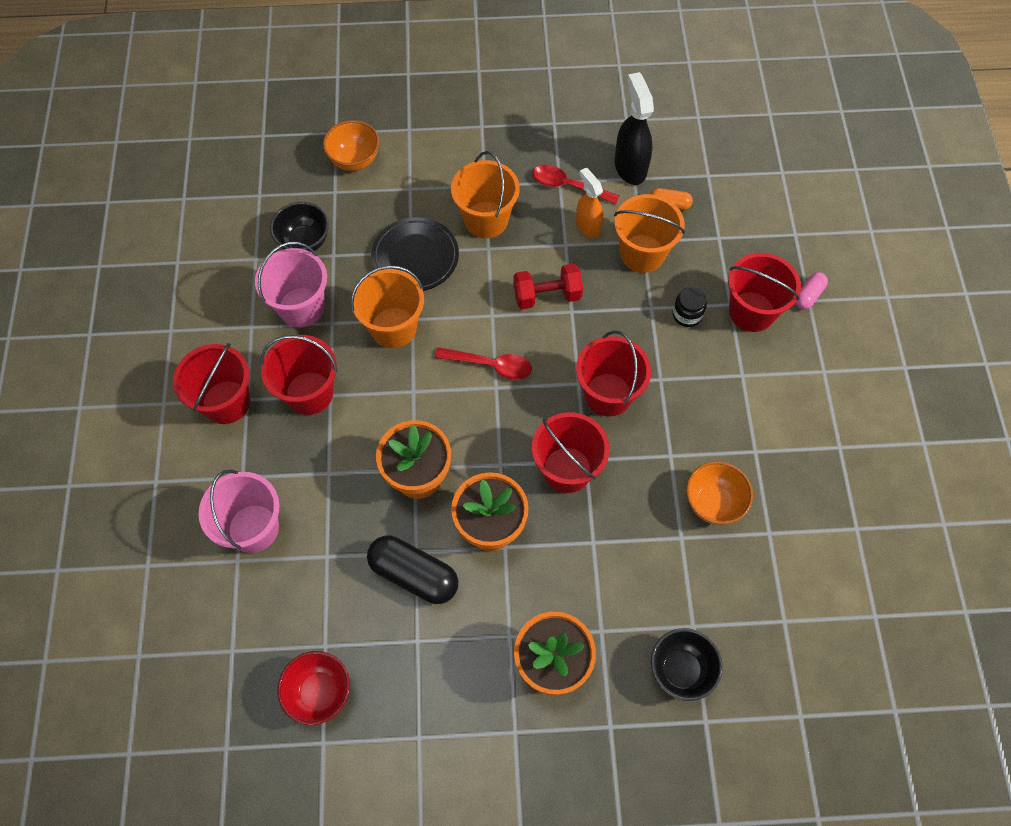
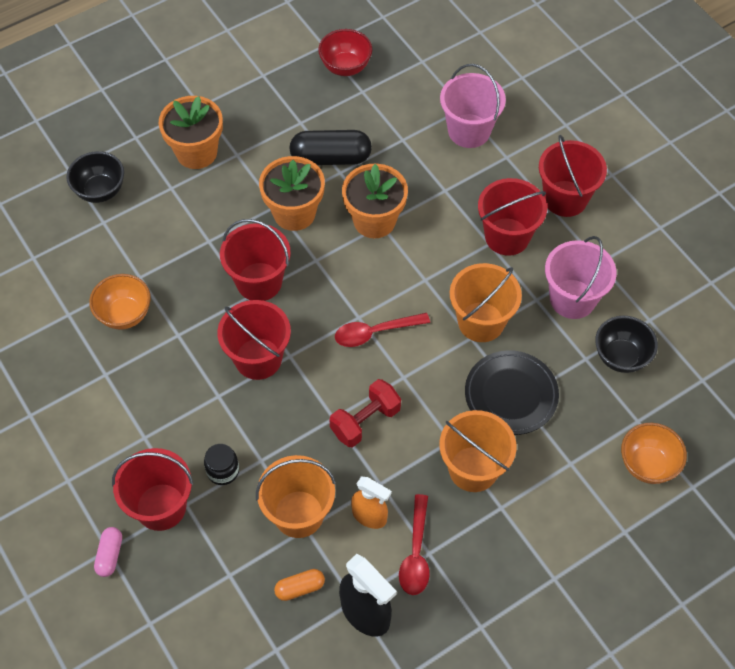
camera: 150 degrees right, 5 degrees down
(569, 186) = (416, 553): red spoon -> red spoon turned 105 degrees clockwise

